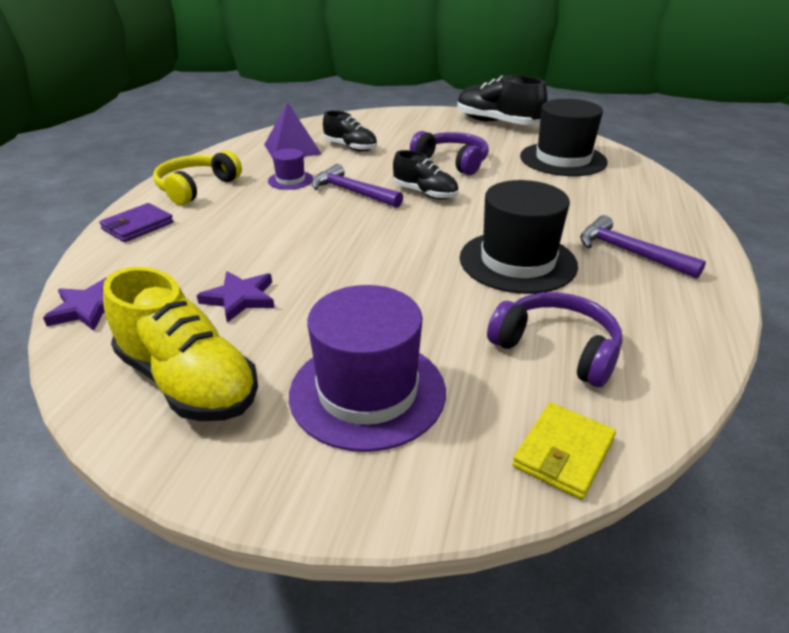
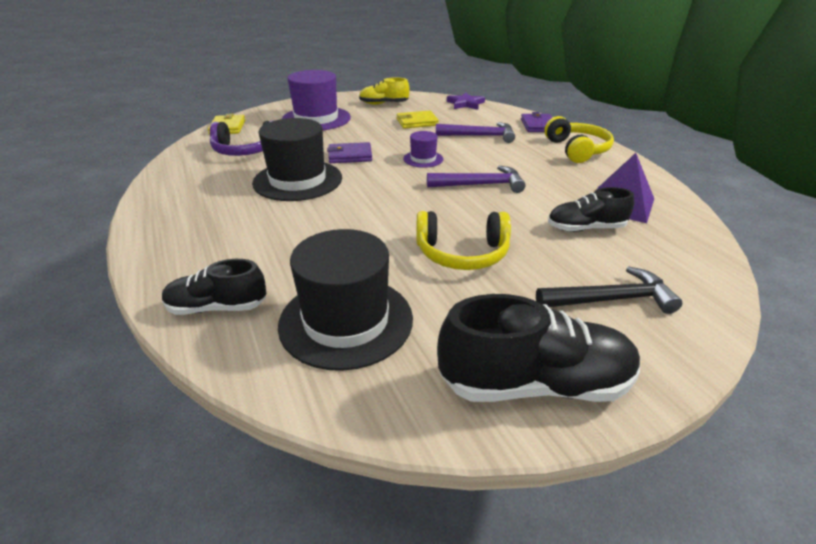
camera: 140 degrees right, 0 degrees up
(188, 381) = (384, 104): yellow shoe -> yellow shoe, size x0.62
(240, 298) = (417, 122): purple star -> yellow wallet
(290, 180) = (542, 177): purple hat -> purple hat (423, 159)
(412, 127) = (610, 299): none -> black hammer
(420, 273) = (350, 156): none -> purple wallet
(425, 193) = (427, 205): black shoe -> black shoe (217, 307)
(452, 162) = (462, 253): purple headphones -> yellow headphones
(629, 252) = (217, 214): purple hammer -> purple hammer (479, 136)

